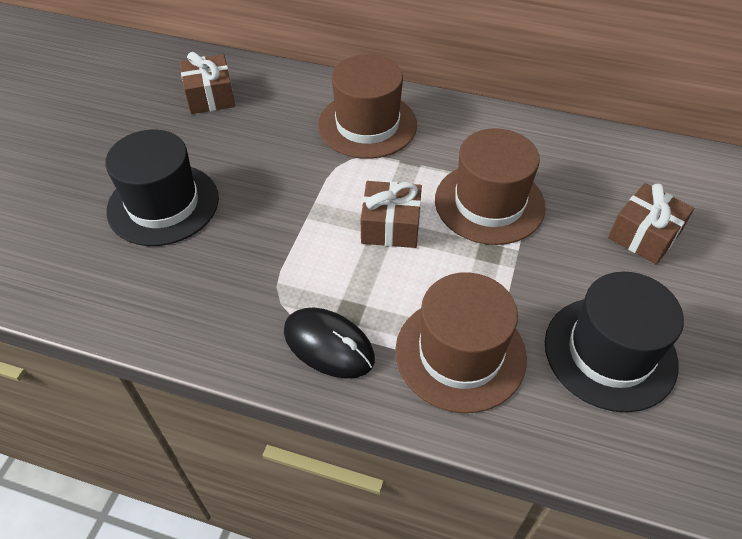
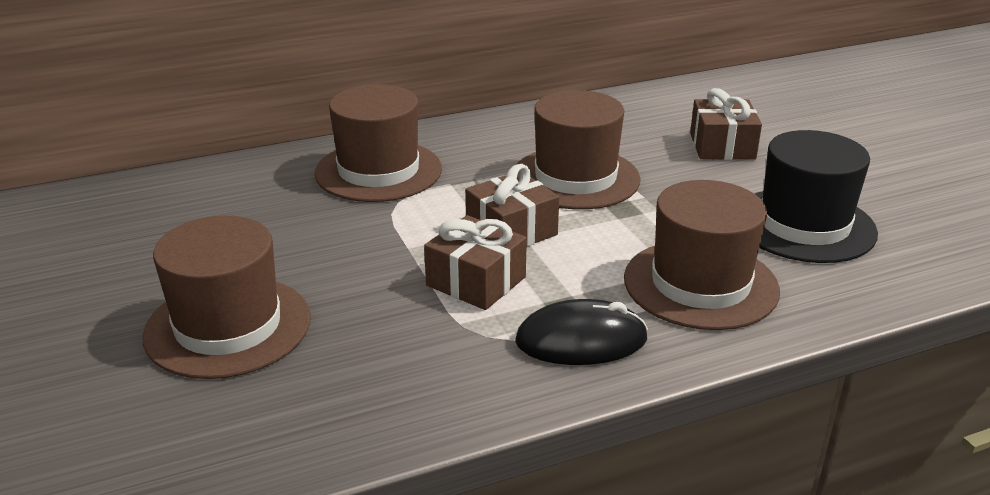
camera: 40 degrees left, 20 degrees down
(163, 204) = (228, 326): black hat -> brown hat
(210, 96) = (154, 217): brown gift -> brown gift (476, 281)

